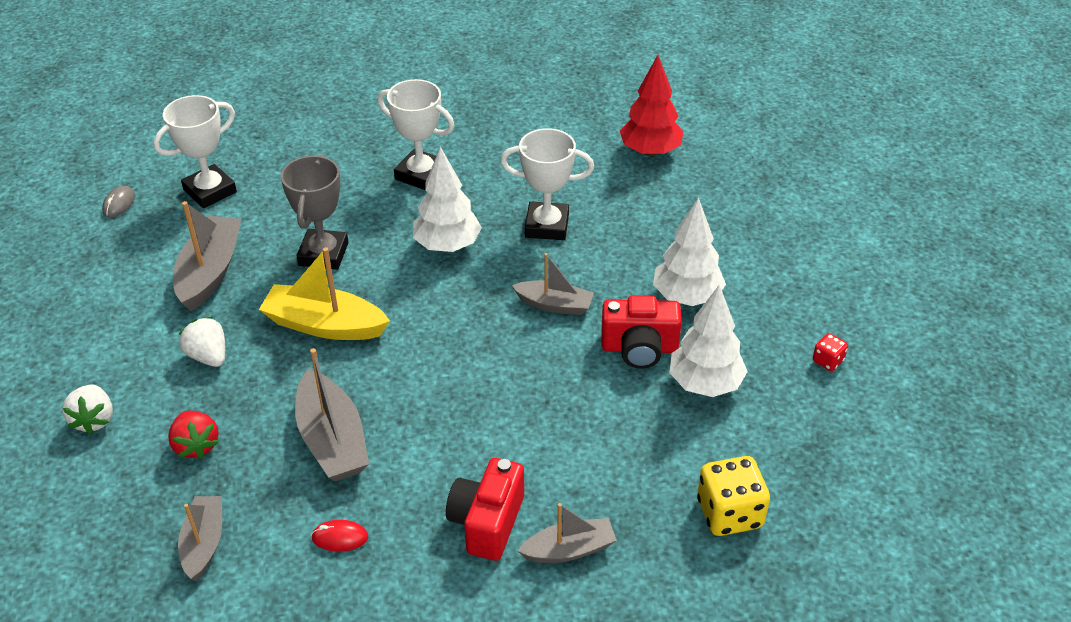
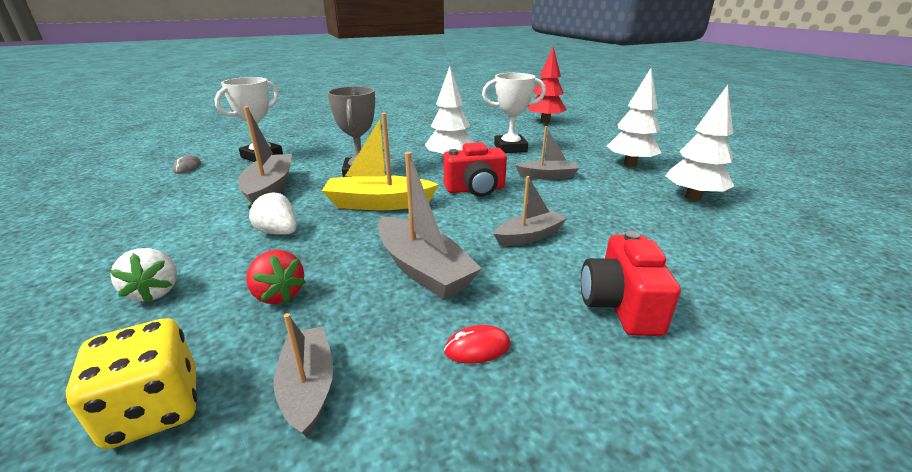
camera: 15 degrees left, 15 degrees down
(421, 174) = (412, 138): white trophy -> none
(569, 549) = (719, 313): grey boat -> grey boat (529, 236)
(639, 348) = (627, 187): red camera -> red camera (475, 189)
(729, 513) = (814, 262): yellow dice -> yellow dice (155, 409)
(828, 361) = (754, 178): red dice -> none

